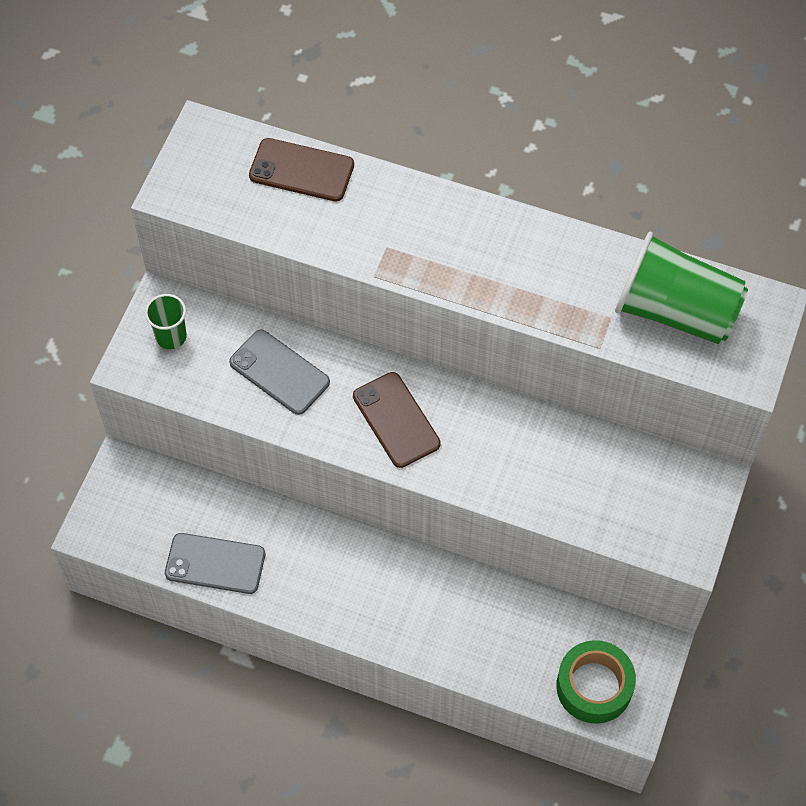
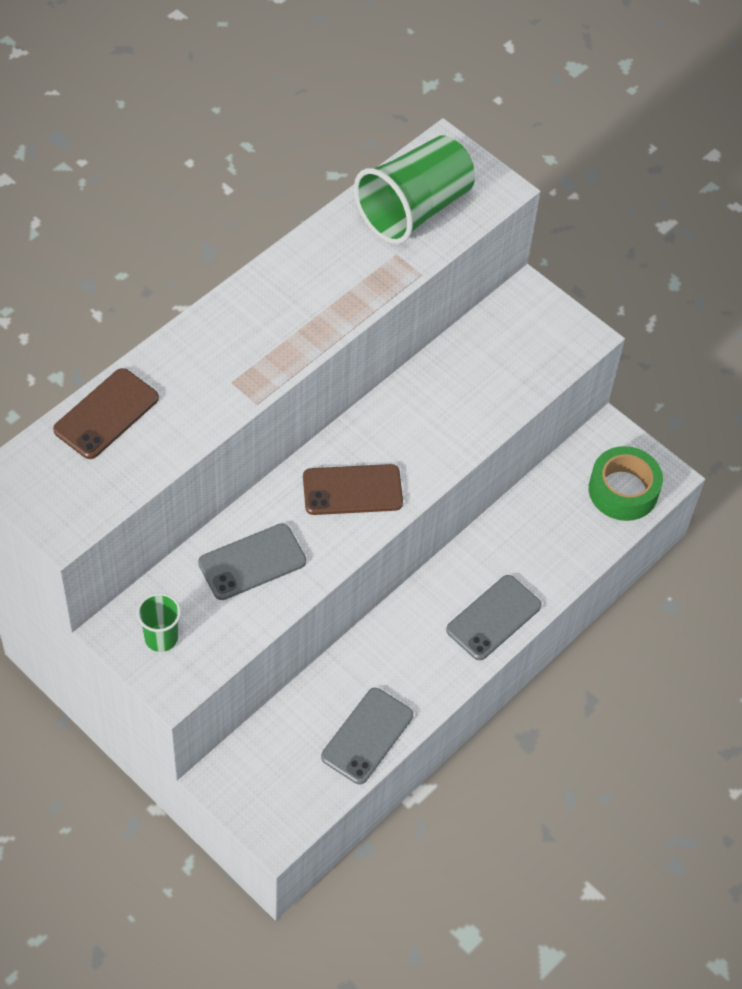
camera: 70 degrees left, 5 degrees down
(388, 622) = (493, 618): none -> grey phone

